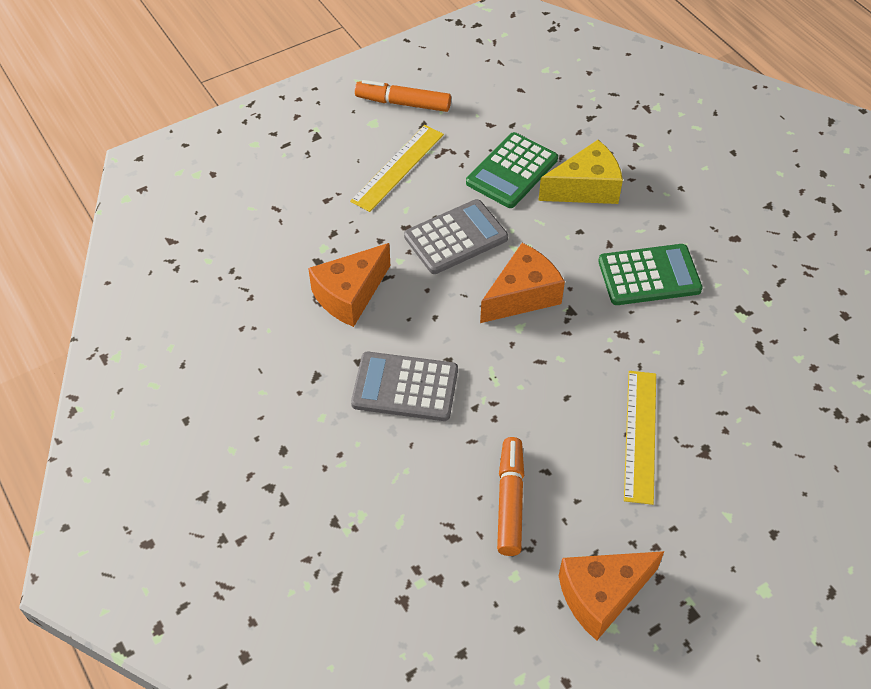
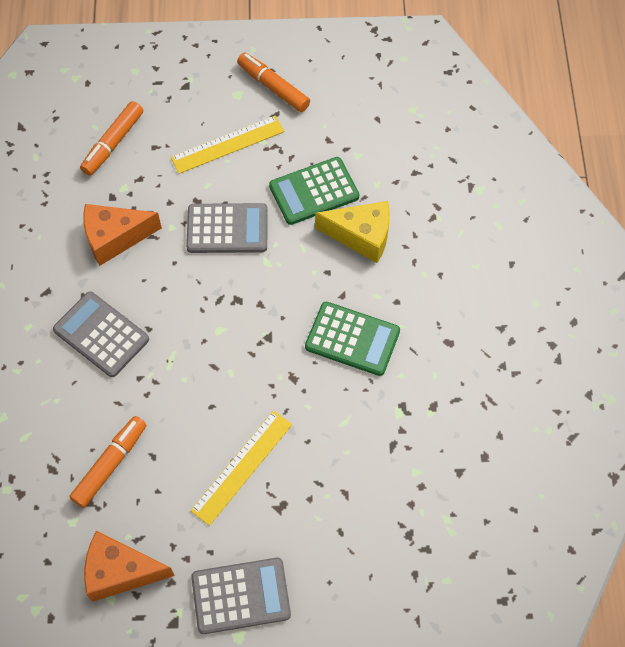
camera: 30 degrees right, 10 degrees up
(281, 214) = (113, 143): none -> orange marker
(522, 295) = (241, 305): orange cheese -> none
(735, 551) = (241, 596): none -> grey calculator

